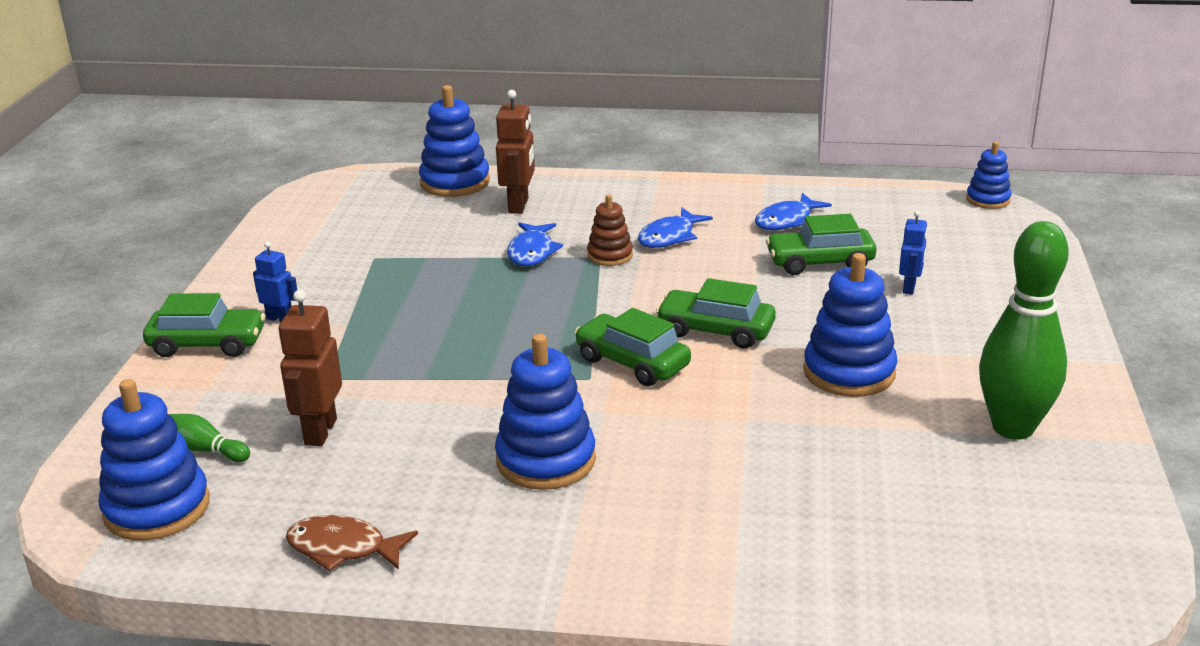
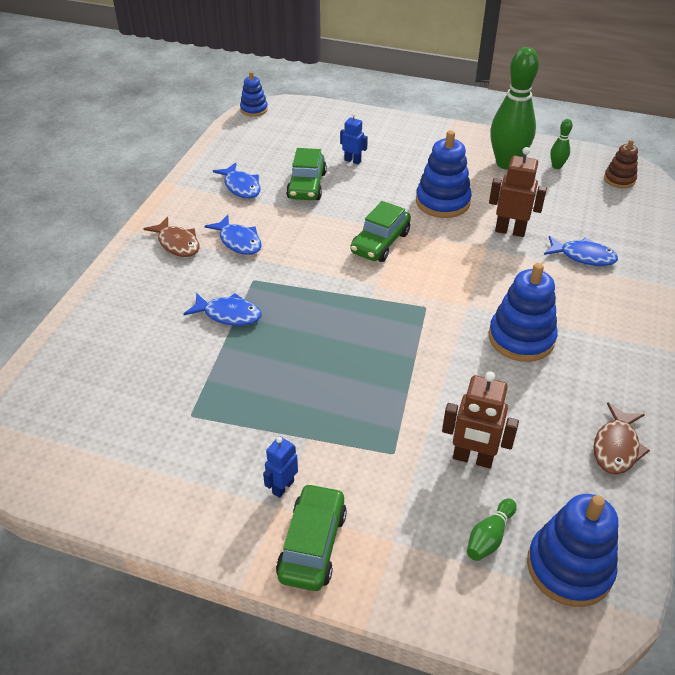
camera: 80 degrees left, 15 degrees up
(455, 182) = (64, 350): blue stacking toy -> none
(519, 205) = (138, 313): brown robot -> brown robot (510, 231)
(610, 255) = (254, 274): brown stacking toy -> brown stacking toy (619, 179)
(632, 362) = (411, 284): green car -> none
(648, 203) = (177, 243): none -> brown fish
(773, 518) = (583, 256): none -> blue fish
(1048, 485) = (556, 166): none -> green bowling pin

